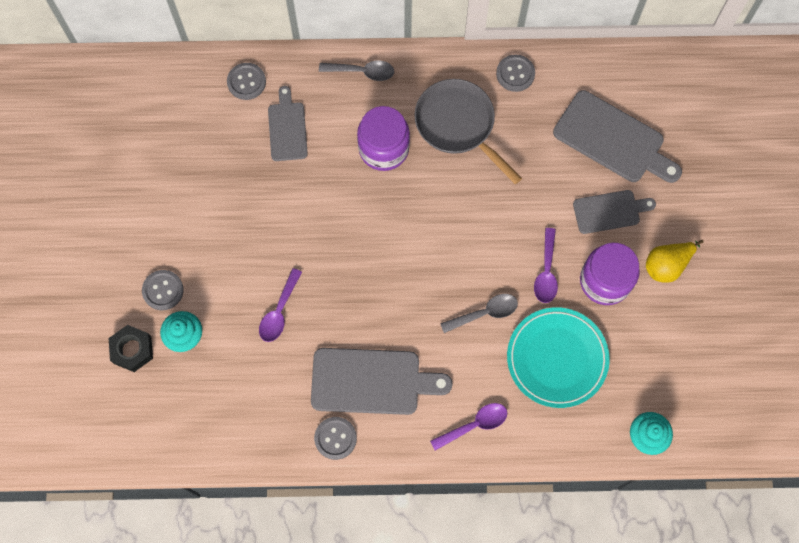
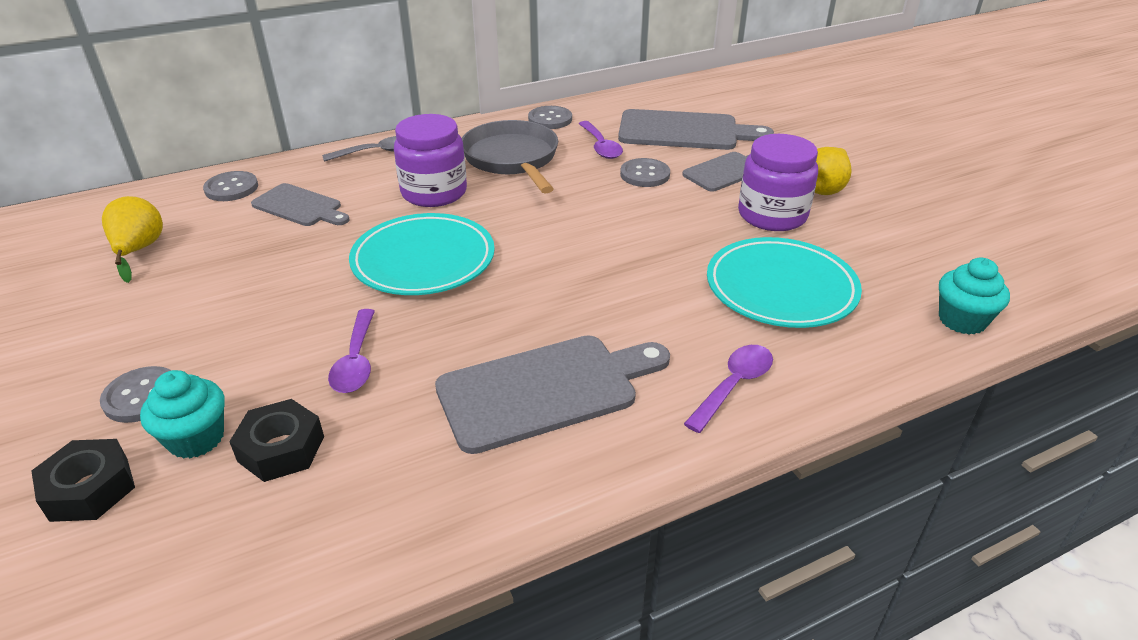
camera: 25 degrees left, 35 degrees down
(176, 140) = (139, 251): none -> yellow pear
(224, 363) = (281, 449): none -> black nut
(287, 128) = (300, 206): grey cutting board -> grey cutting board turned 150 degrees clockwise
(335, 438) = (527, 478): grey button -> grey button (645, 174)
(348, 229) = (423, 260): none -> turquoise plate
(458, 125) = (512, 159): grey pan -> grey pan turned 45 degrees clockwise
(485, 313) = (655, 278): grey spoon -> none
(546, 272) = (700, 227): purple spoon -> purple spoon (601, 146)

